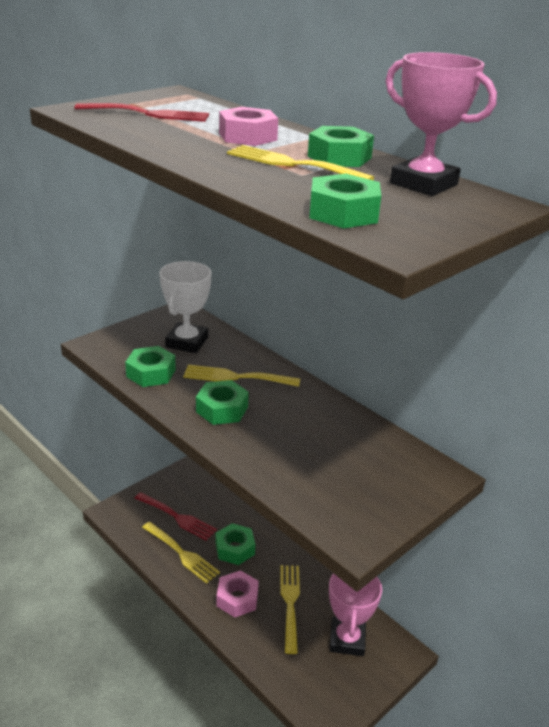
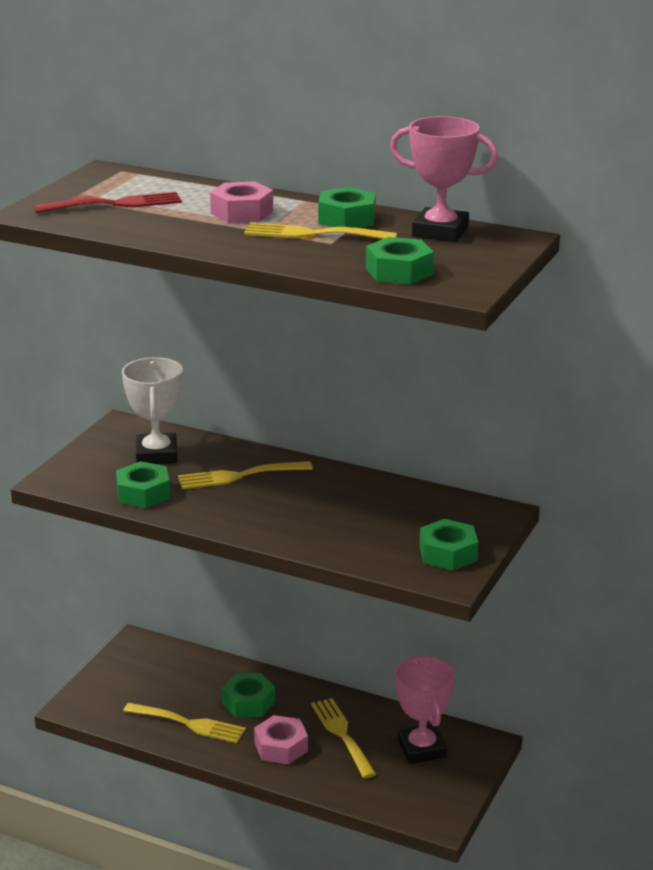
camera: 20 degrees left, 5 degrees down
(177, 517) = (159, 690): red fork -> none
(222, 409) = (247, 508): green nut -> green nut (448, 553)

